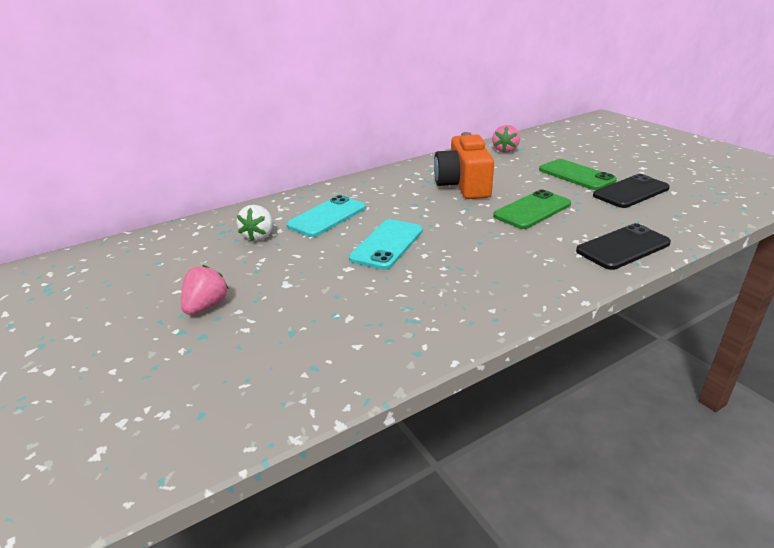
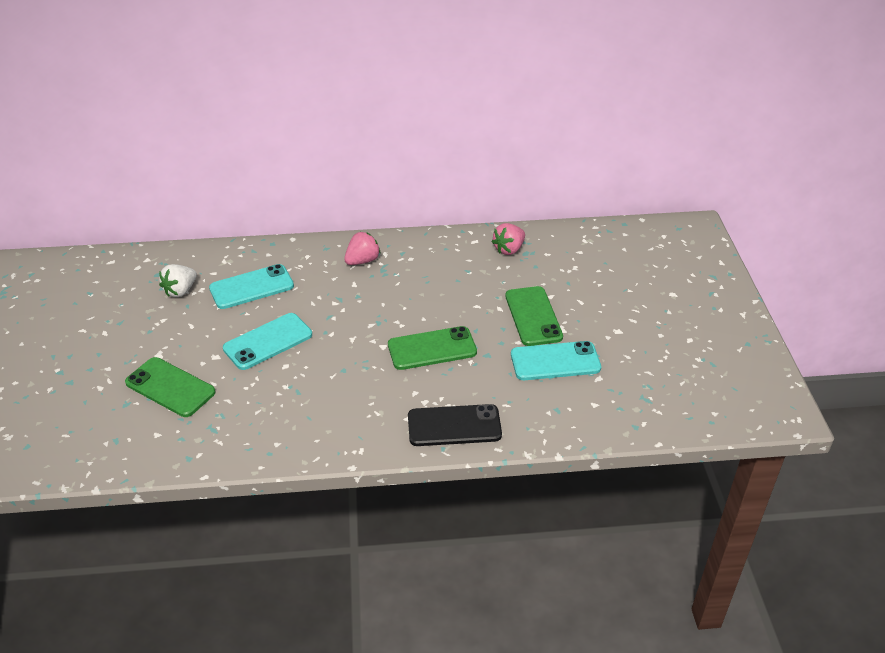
camera: 25 degrees right, 10 degrees up
(206, 306) = (90, 355): pink strawberry -> pink strawberry (362, 261)
(328, 304) = (170, 387): none -> green phone
(463, 185) = (409, 289): orange camera -> none
(631, 192) = (555, 361): black phone -> turquoise phone

